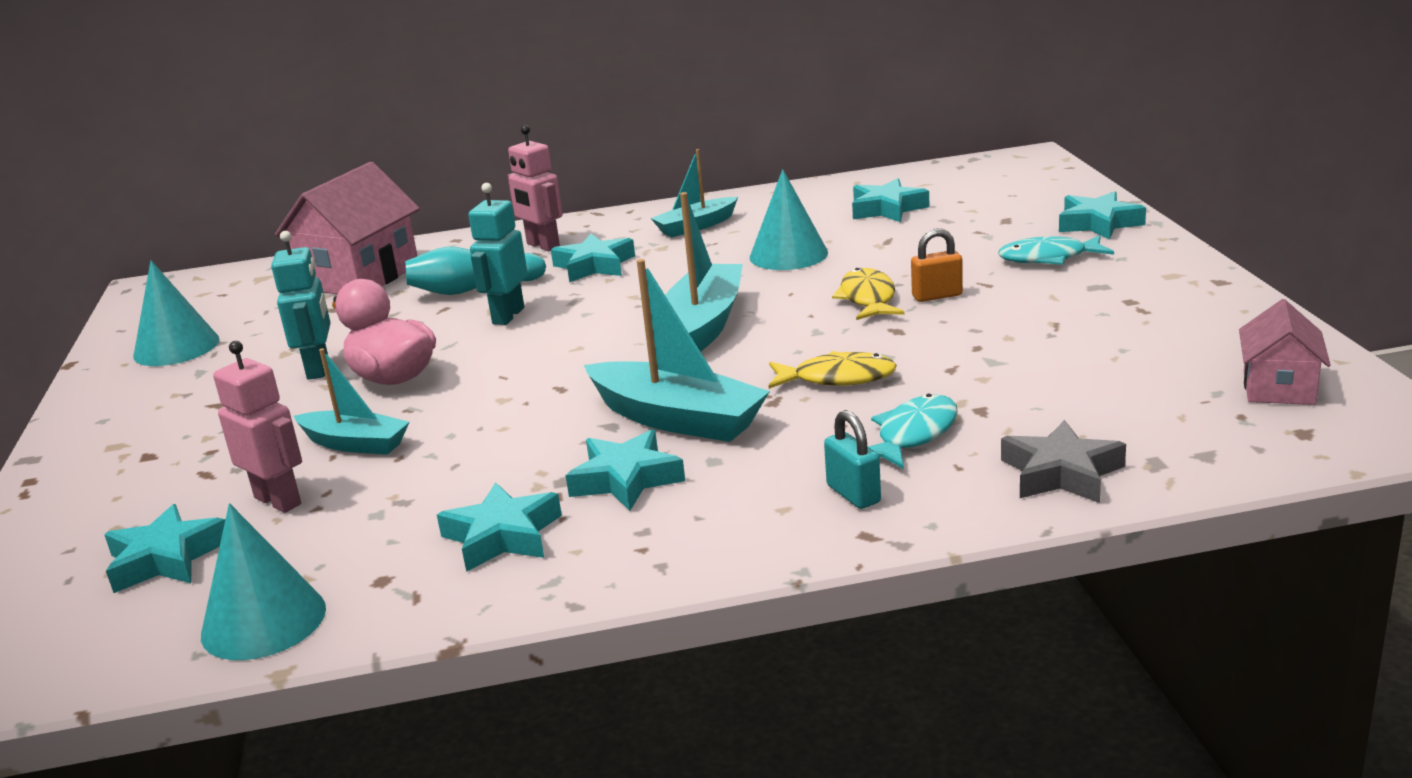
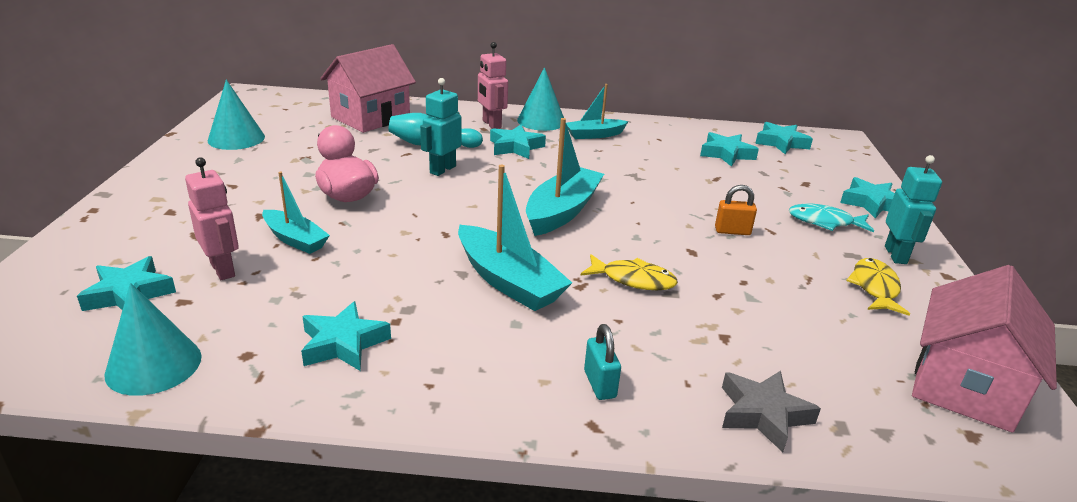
camera: 10 degrees right, 5 degrees up
(319, 369) = (307, 177): turquoise robot -> turquoise robot (896, 255)
(626, 479) = (449, 321): turquoise star -> turquoise star (781, 143)
(788, 255) = (644, 172): turquoise cone -> turquoise cone (541, 121)
(868, 299) = (683, 220): yellow fish -> yellow fish (875, 288)
(913, 435) = (666, 344): turquoise fish -> none
(1278, 388) = (964, 386): pink house -> pink house, size x1.79

